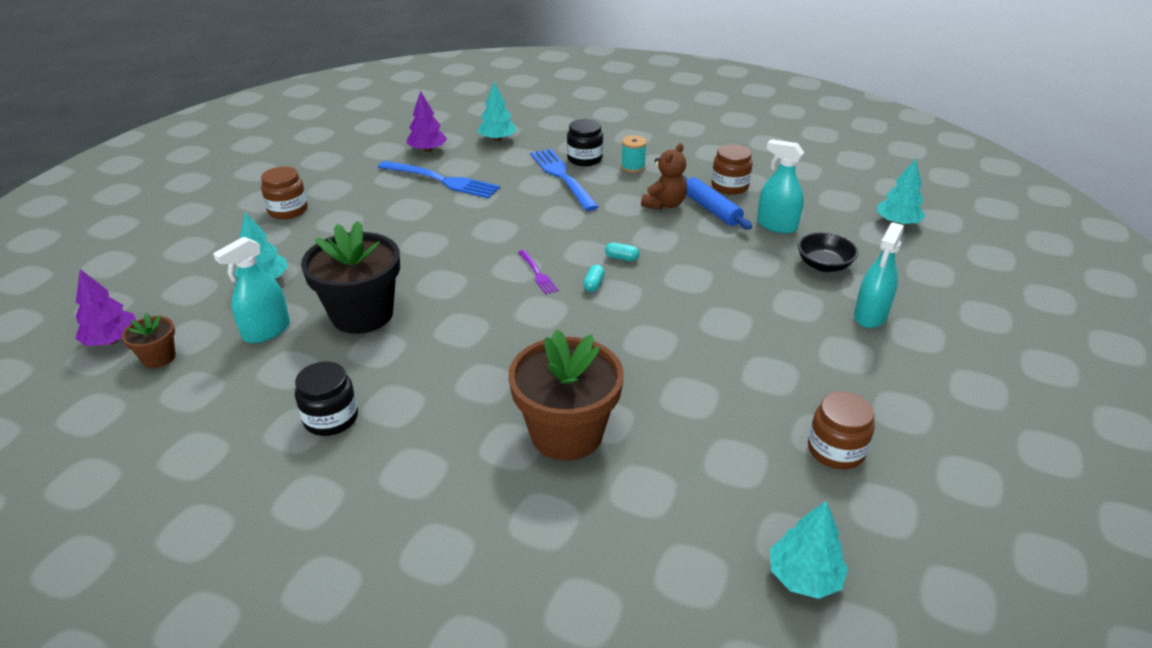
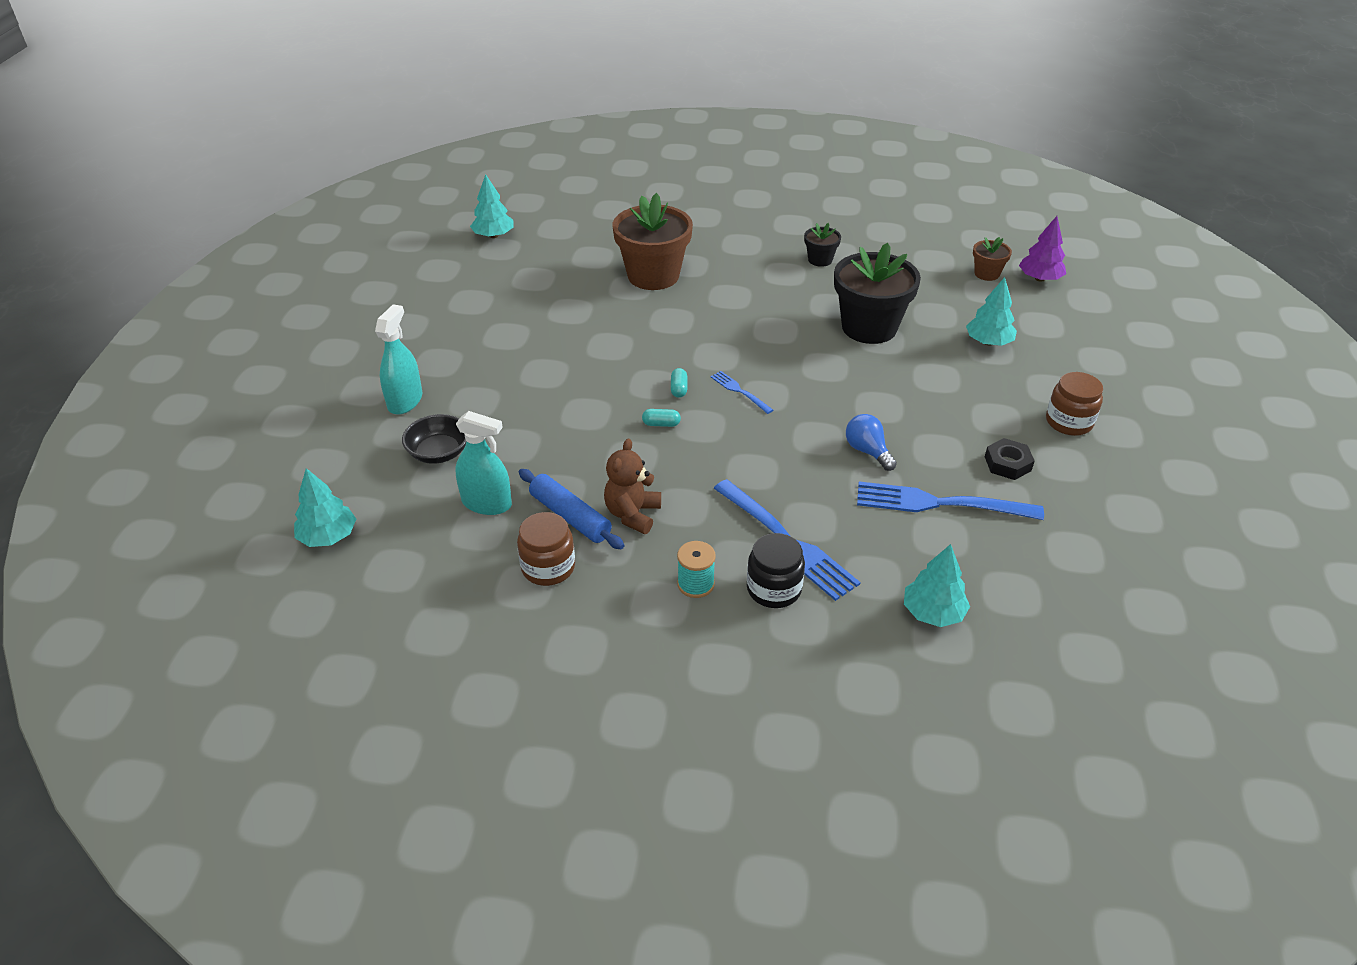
camera: 165 degrees right, 5 degrees up
(266, 331) = (931, 303): turquoise spray bottle -> none
(331, 418) = (820, 260): black jar -> black flower pot
(369, 193) = (1007, 464): none -> black nut
(427, 150) = (1014, 563): purple tree -> none
(463, 215) = (867, 451): none -> blue light bulb
(537, 273) = (739, 391): purple fork -> blue fork
(835, 450) = (462, 294): brown jar -> none

